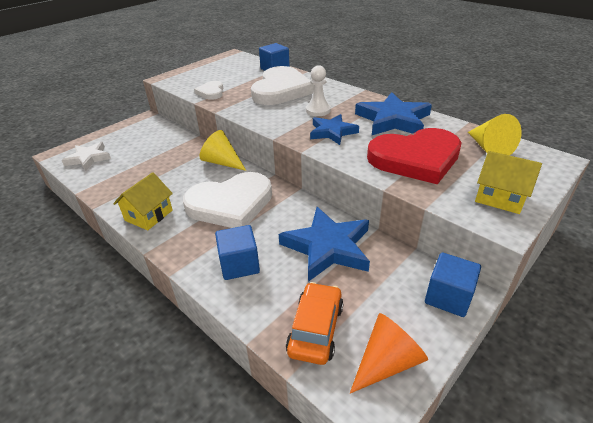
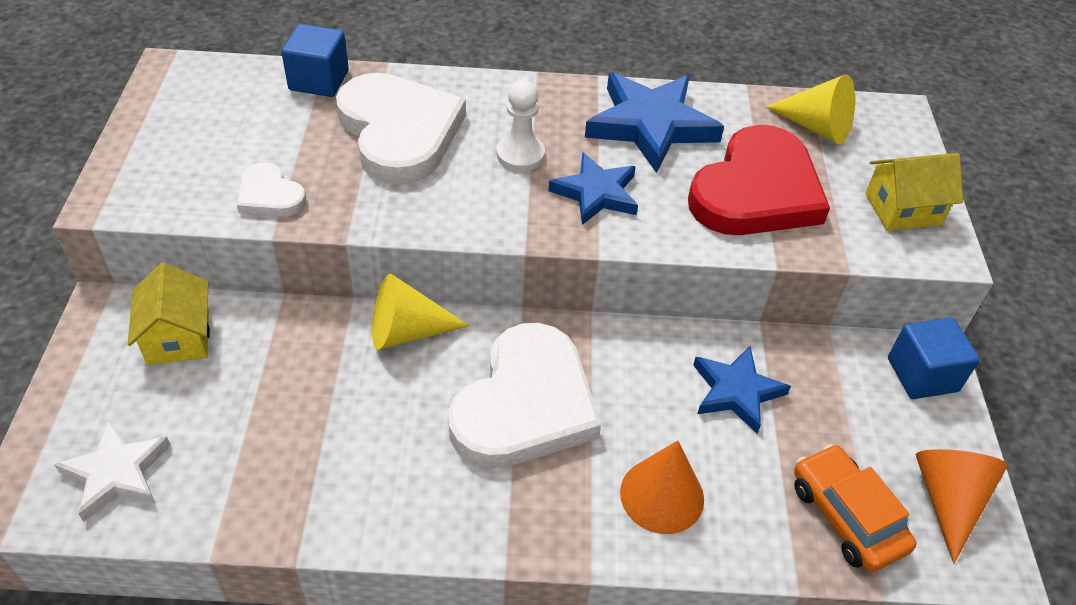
camera: 45 degrees left, 10 degrees up
(149, 215) = (420, 509): yellow house -> yellow house (178, 337)
(239, 264) = (662, 495): blue cube -> orange cone
(327, 247) = (736, 391): blue star -> blue star, size x0.63

